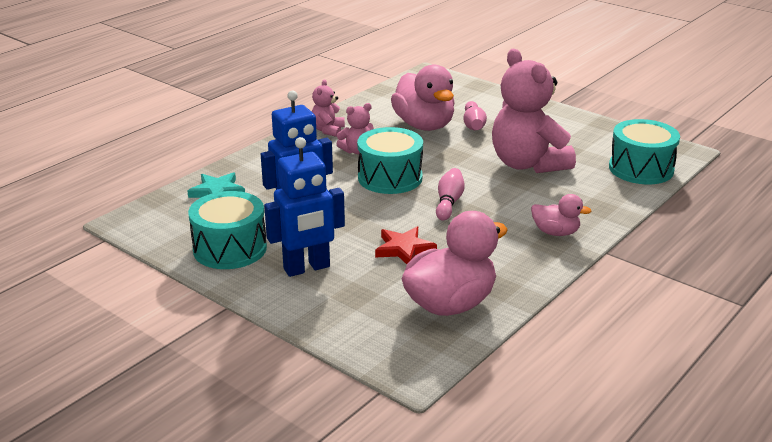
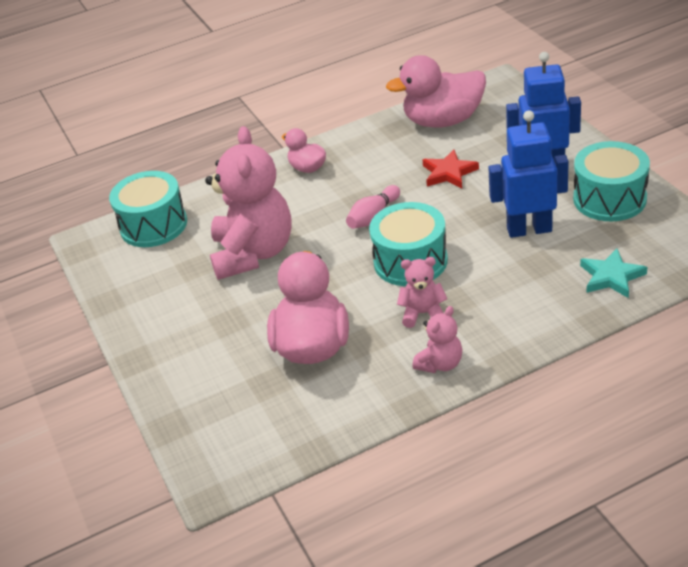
camera: 150 degrees left, 10 degrees up
(473, 125) = (253, 333): pink bowling pin -> none

